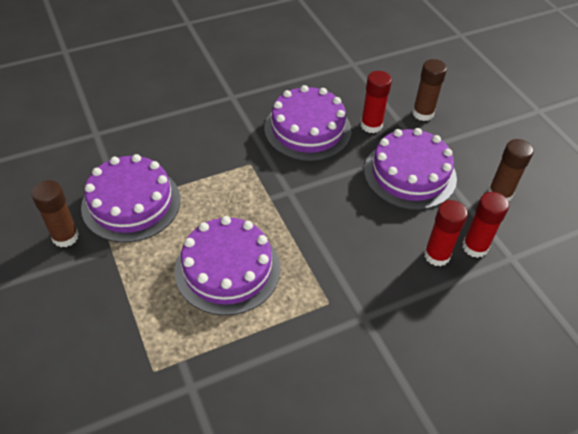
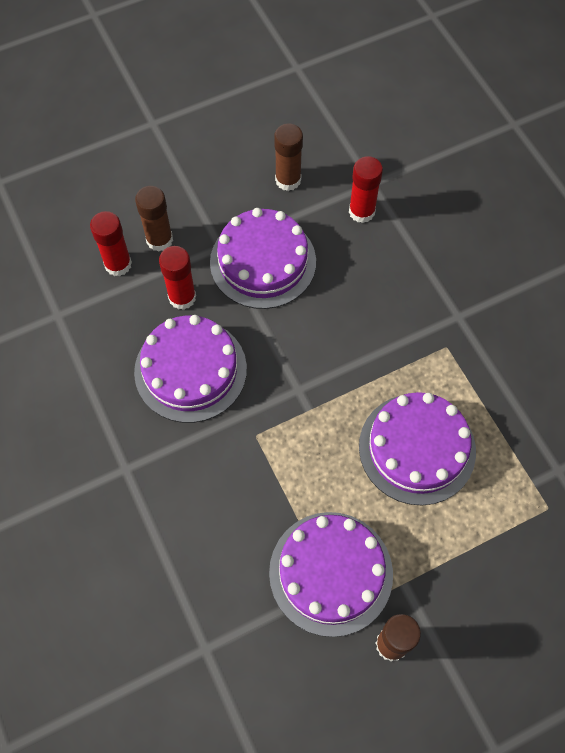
camera: 90 degrees left, 15 degrees up
(437, 255) = (376, 246): red glue stick -> red glue stick (118, 264)

